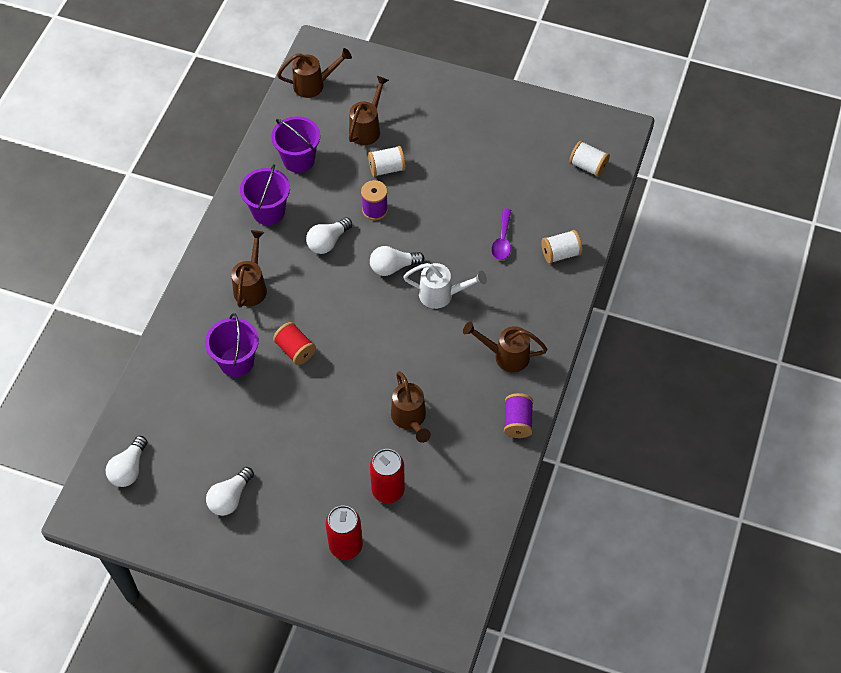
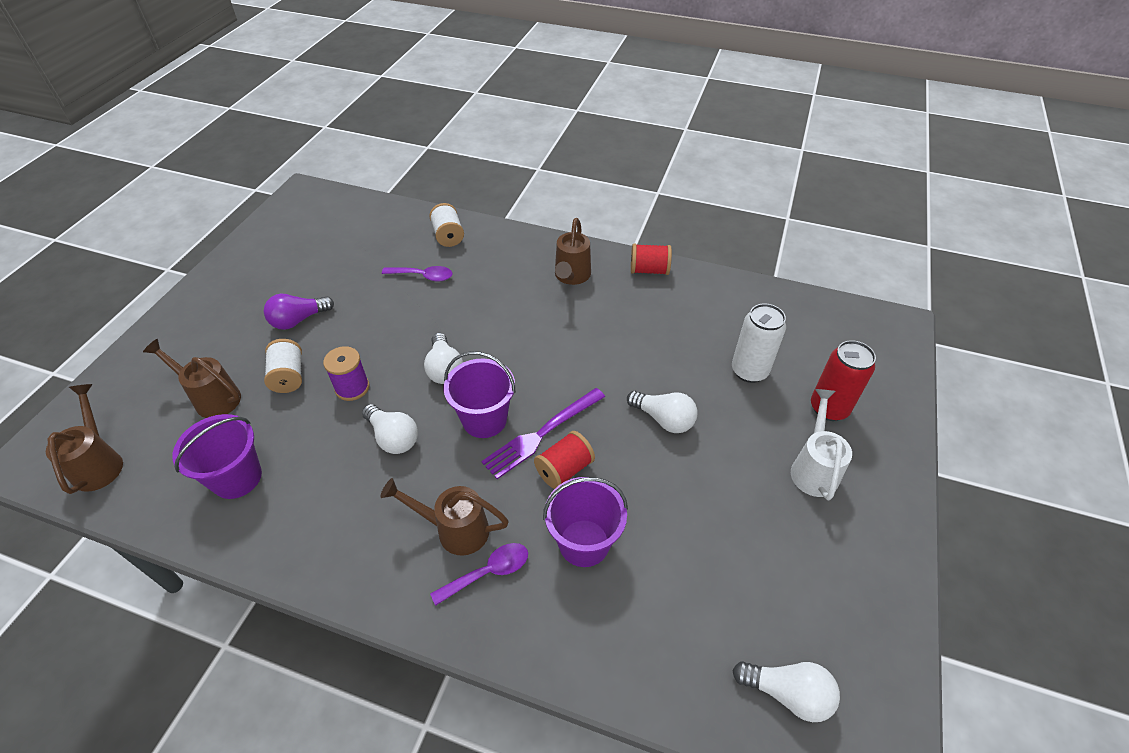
camera: 90 degrees left, 10 degrees down
(220, 307) = (488, 572): none -> purple spoon
(230, 498) = (800, 538): white light bulb -> white light bulb (664, 419)
(268, 211) = (322, 514): purple bucket -> purple bucket (484, 419)
(326, 334) = (541, 435): none -> purple fork
(388, 490) = (749, 371): red can -> white can
(410, 419) = (655, 352): brown watering can -> none
(441, 295) = (490, 325): white watering can -> white watering can (813, 468)
(446, 162) = (298, 320): none -> purple light bulb
(517, 422) = (649, 270): purple spool -> red spool
(588, 166) = (342, 214): white spool -> none

